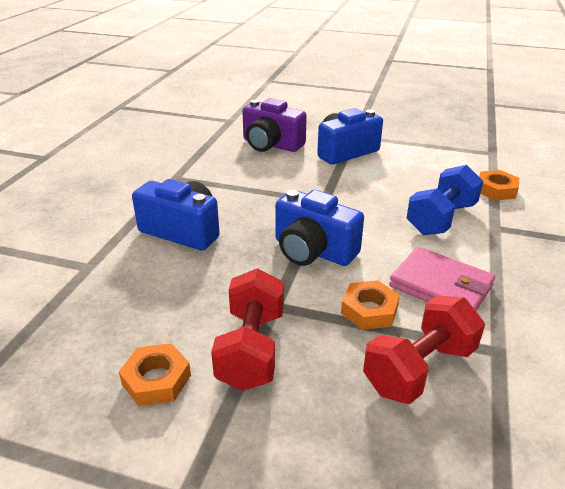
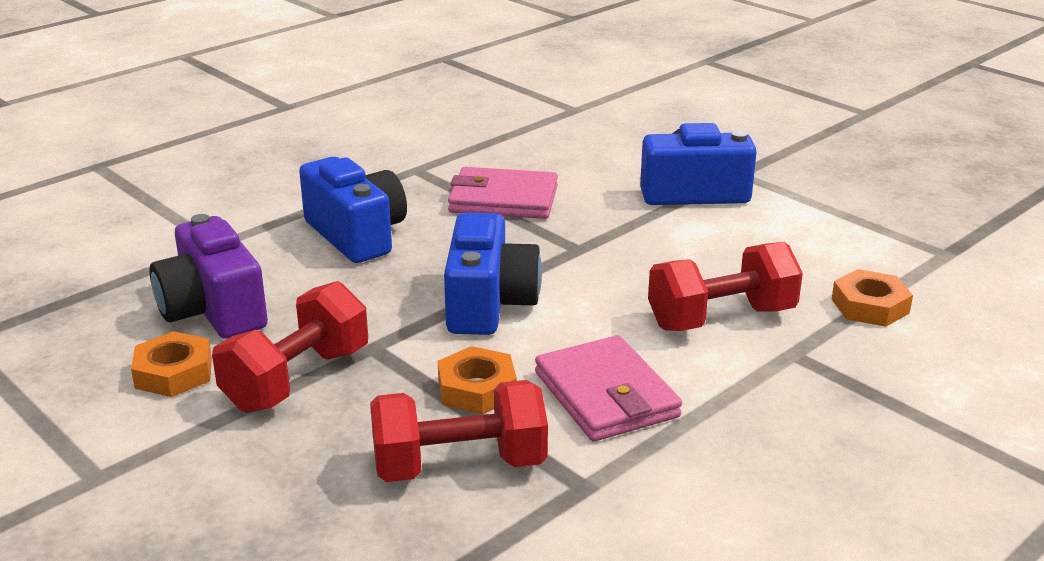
camera: 30 degrees right, 5 degrees down
(249, 183) = (503, 199): none -> pink wallet
(271, 145) = (594, 157): purple camera -> purple camera (213, 310)
(313, 251) = (488, 304): blue camera -> blue camera turned 150 degrees counterclockwise
(441, 219) = (721, 318): blue dumbbell -> red dumbbell

